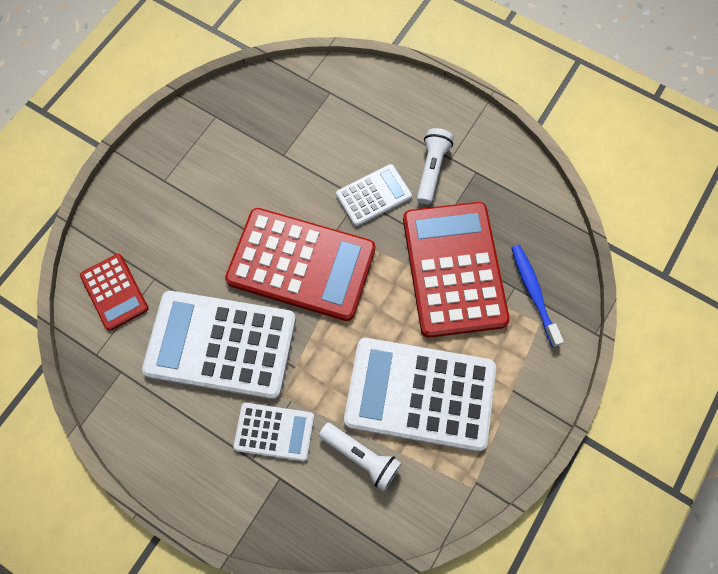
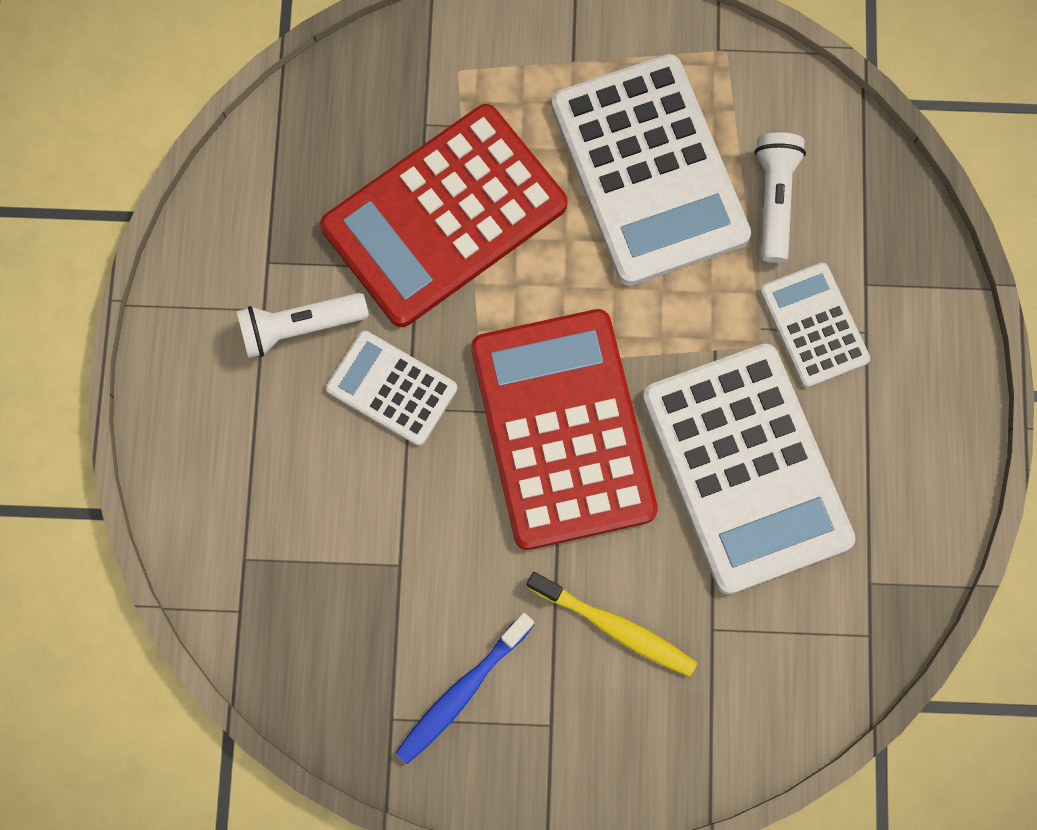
camera: 120 degrees left, 5 degrees up
(114, 292) = (768, 674): red calculator -> none
(187, 234) = (615, 627): none -> yellow toothbrush
(533, 293) = (419, 96): blue toothbrush -> blue toothbrush (462, 692)

